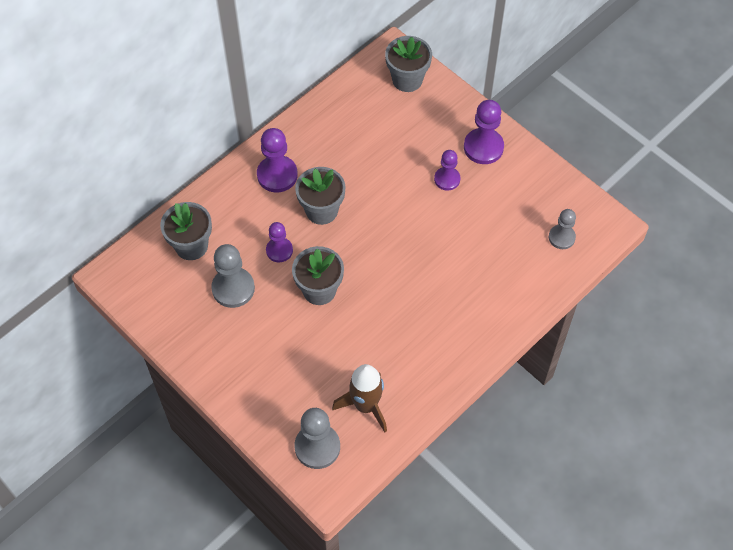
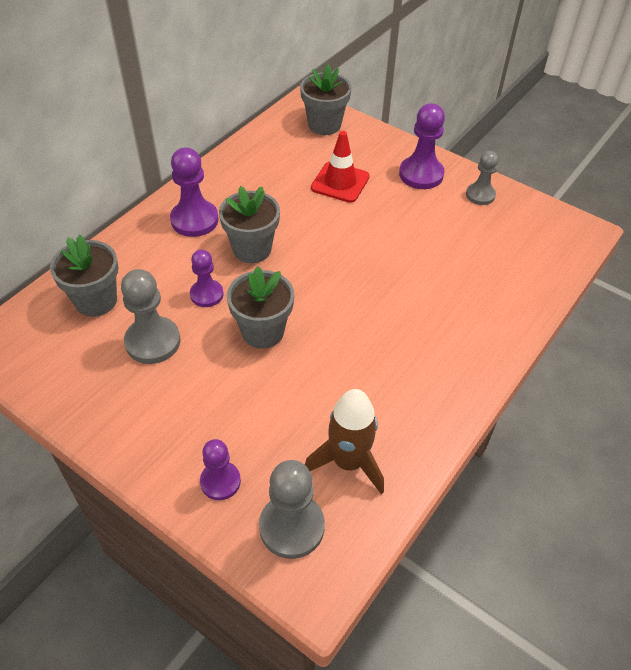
camera: 10 degrees left, 10 degrees down
(409, 148) = (340, 182): none -> red traffic cone
(447, 179) = (389, 206): purple pawn -> purple pawn (220, 481)
(561, 237) = (534, 248): grey pawn -> grey pawn (480, 195)

